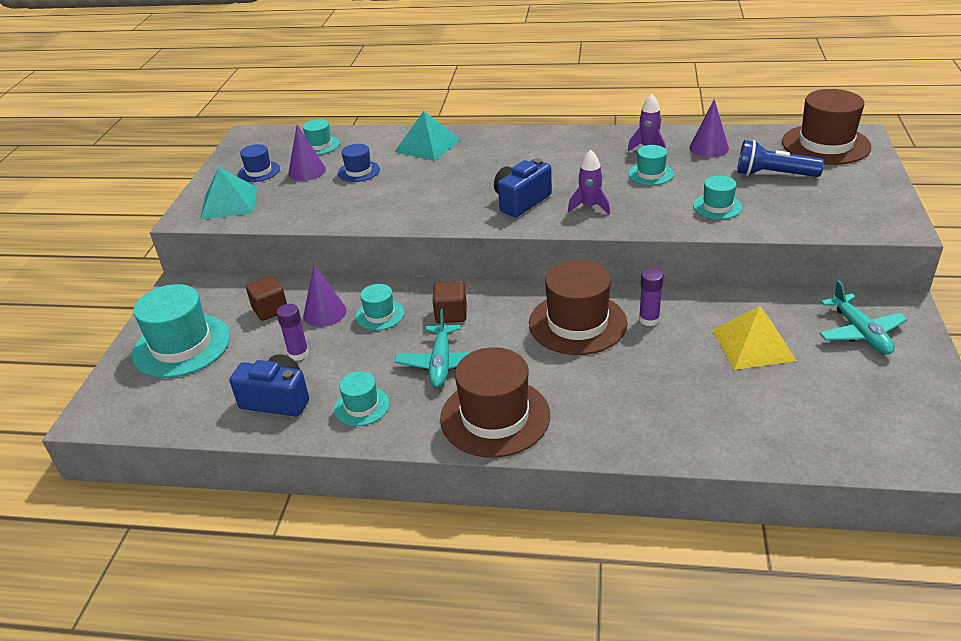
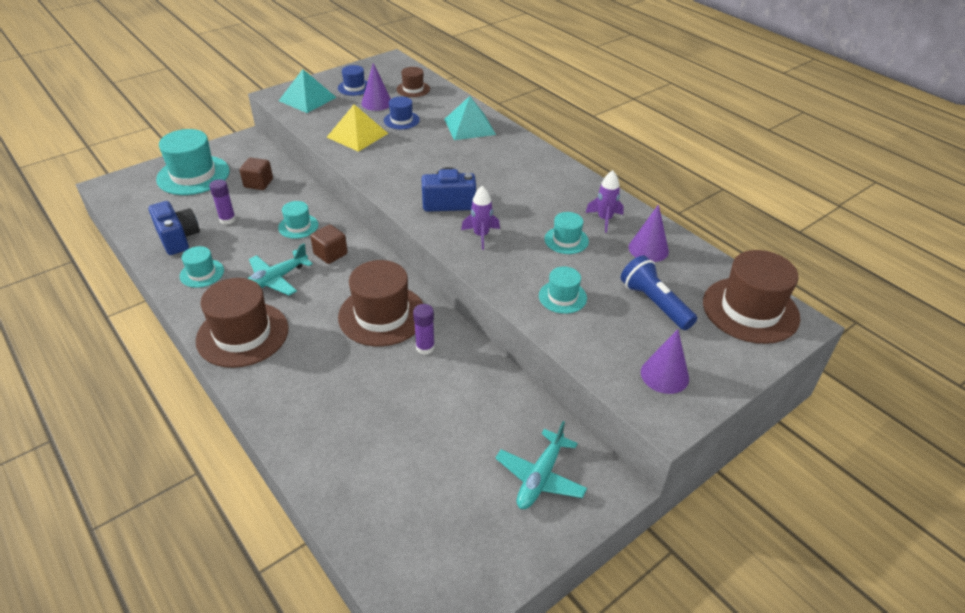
camera: 40 degrees right, 5 degrees up
(319, 145) = (413, 89): turquoise hat -> brown hat
(325, 313) = (277, 204): purple cone -> purple cone (664, 375)
(753, 344) = (454, 419): yellow pyramid -> yellow pyramid (357, 135)

